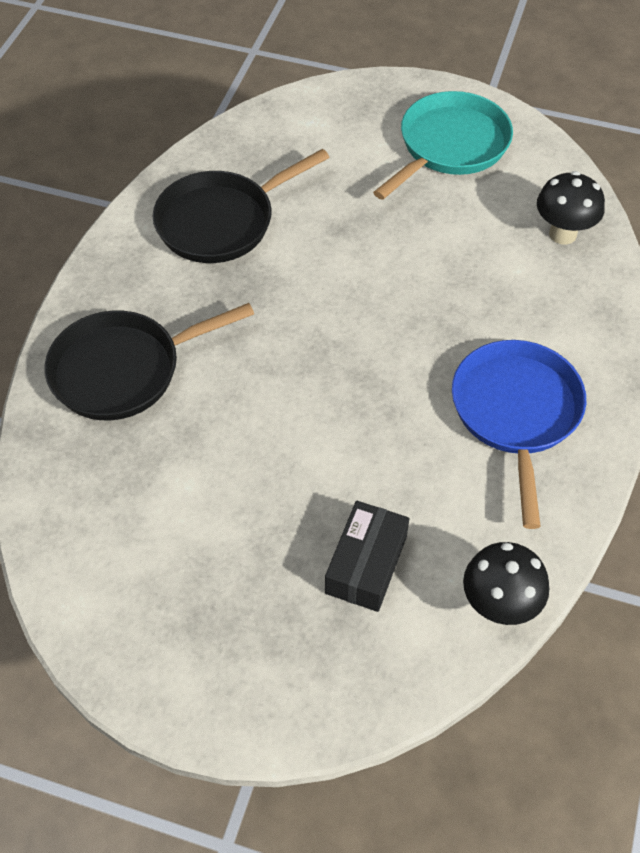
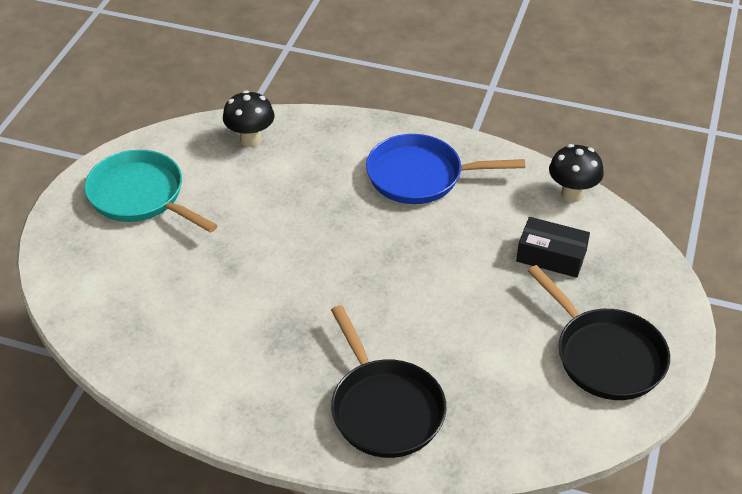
camera: 90 degrees left, 10 degrees down
(221, 221) = (212, 348): black pan -> black pan (605, 355)

